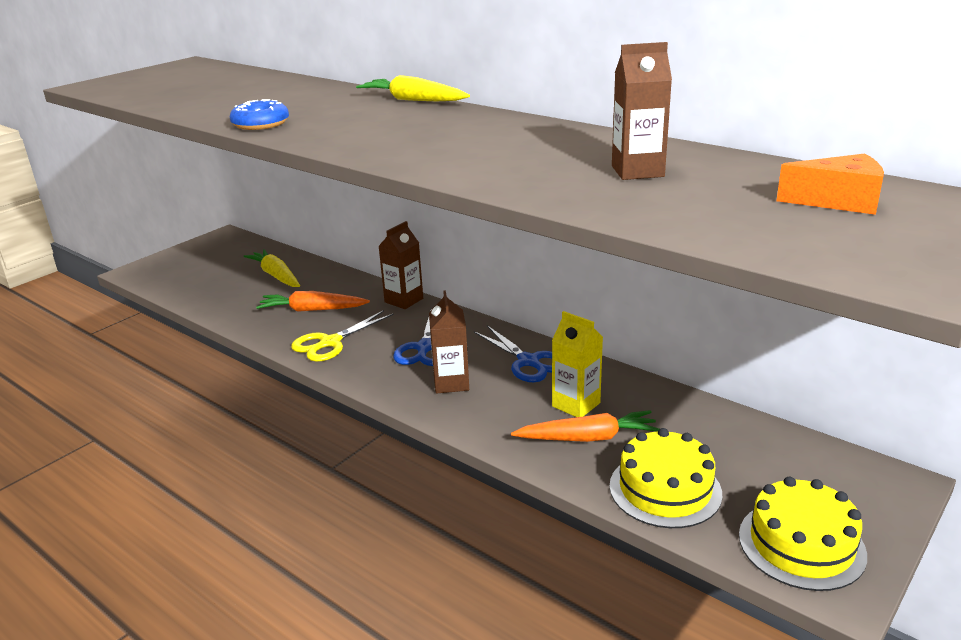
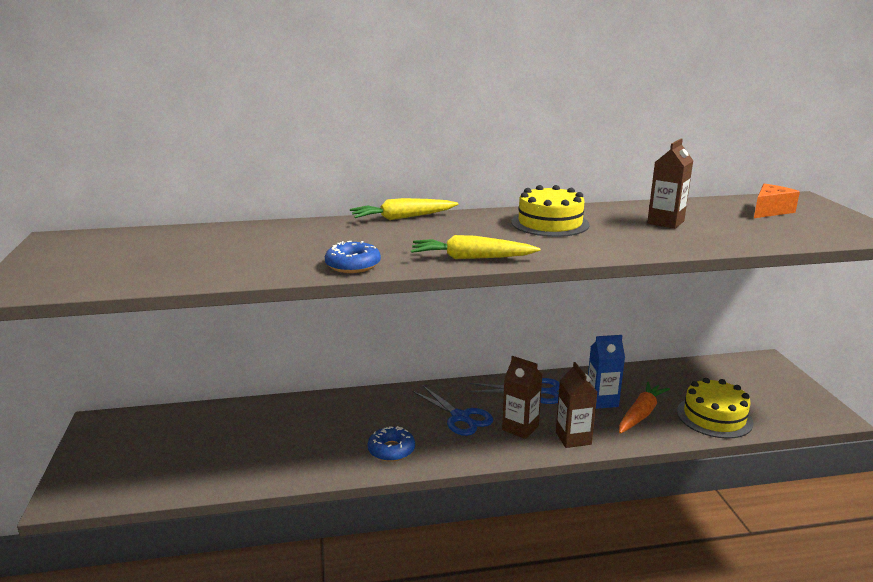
camera: 50 degrees left, 5 degrees down
(276, 275) = (233, 428): yellow carrot -> yellow carrot (471, 258)
(312, 310) = (325, 436): orange carrot -> none
(330, 343) = (391, 450): yellow scissors -> blue donut
(404, 300) = (379, 395): brown carton -> brown carton (573, 438)
(576, 404) = (602, 401): yellow carton -> blue carton
(801, 544) = (792, 406): yellow cake -> yellow cake (550, 223)

